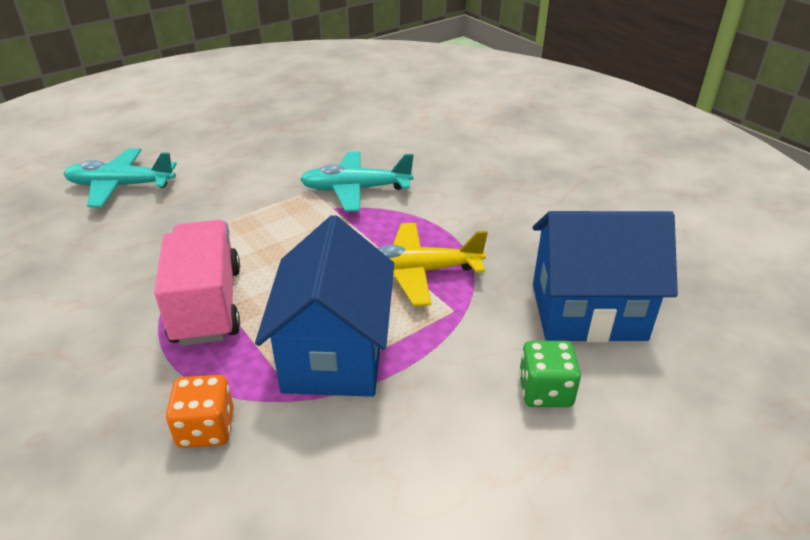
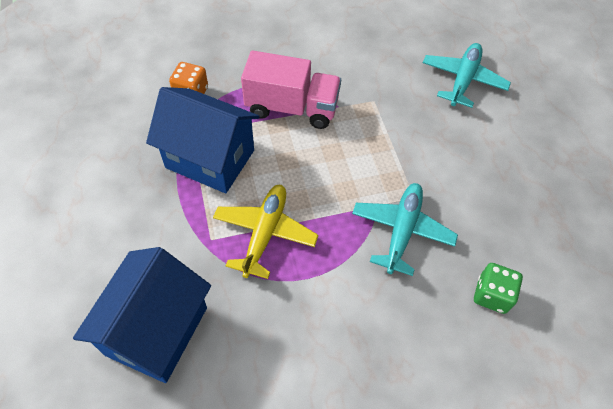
camera: 110 degrees right, 20 degrees up
(545, 391) = (110, 258): green dice -> green dice (491, 295)

